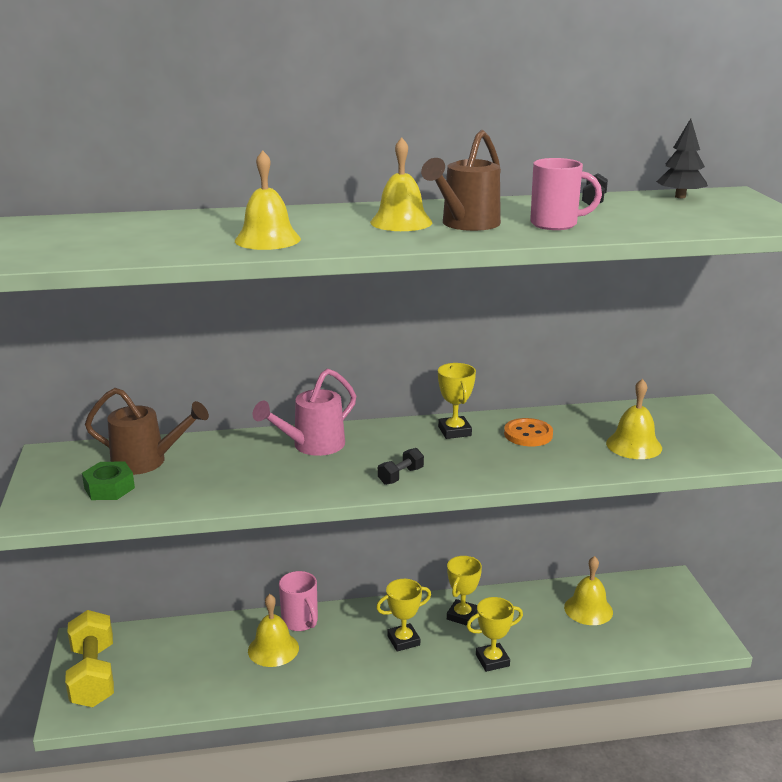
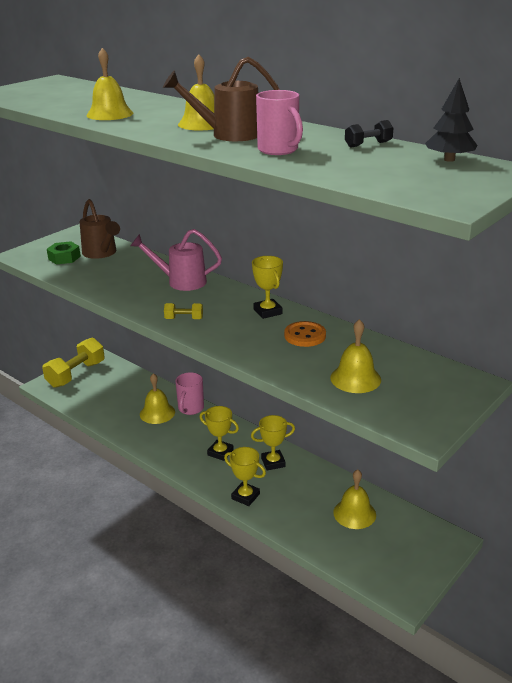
camera: 50 degrees right, 5 degrees up
(400, 476) = (184, 319): black dumbbell -> yellow dumbbell
(454, 431) = (268, 311): yellow trophy -> yellow trophy turned 60 degrees counterclockwise

